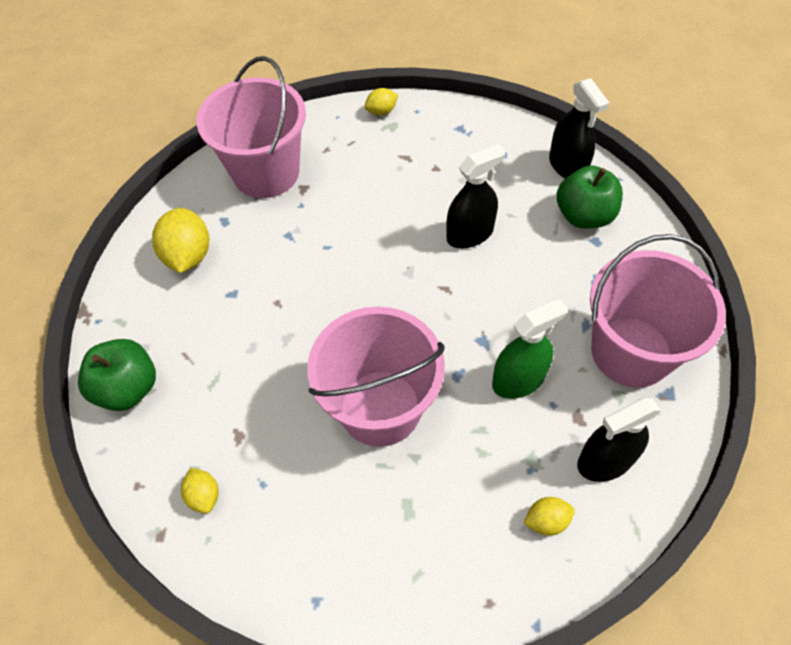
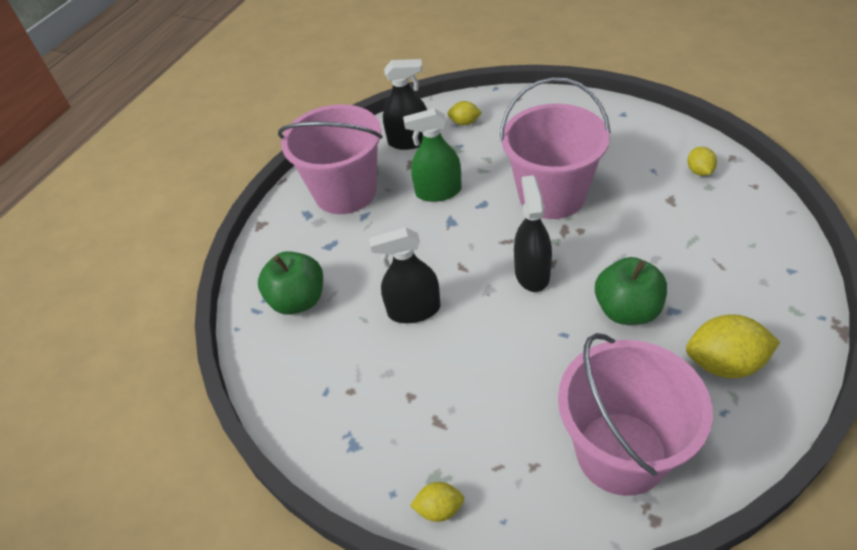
camera: 155 degrees left, 10 degrees down
(128, 388) = (775, 250): green apple -> green apple (627, 310)
(188, 255) = (724, 363): yellow lemon -> yellow lemon turned 75 degrees clockwise
(567, 166) = (273, 357): black spray bottle -> black spray bottle (532, 273)

